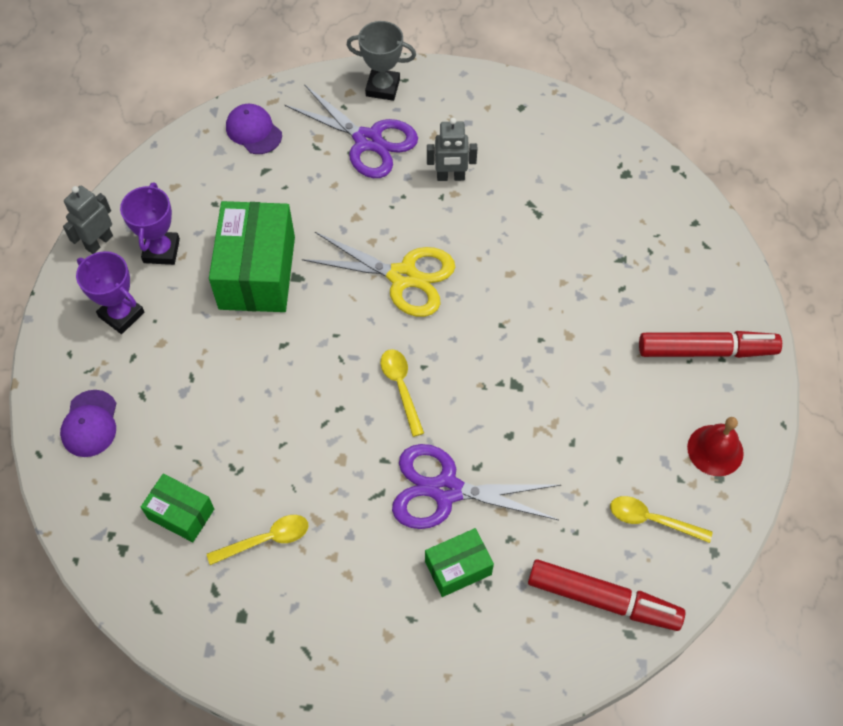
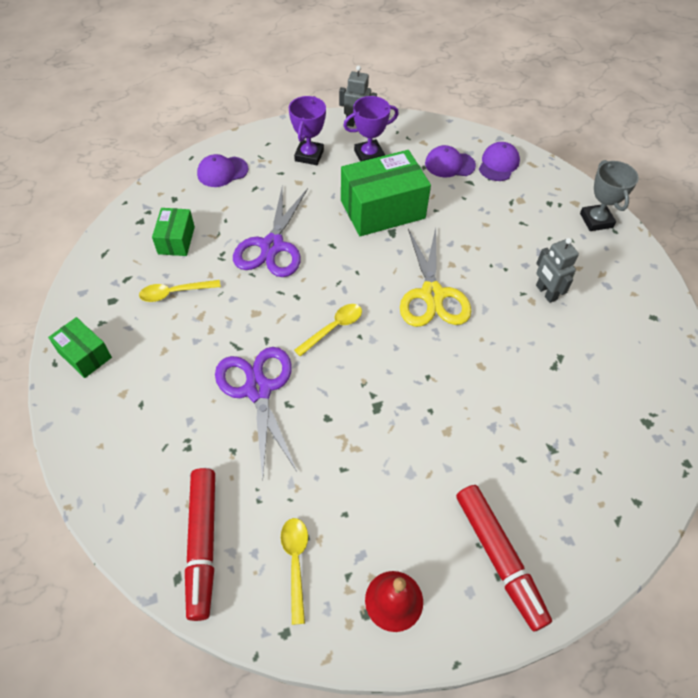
camera: 65 degrees right, 5 degrees down
(226, 177) = (449, 164): none -> purple cap
(267, 539) = (174, 293): yellow spoon -> yellow spoon turned 120 degrees clockwise
(368, 141) = (540, 229): purple scissors -> purple scissors (272, 246)
(458, 568) = (194, 421): green box -> green box (85, 355)

